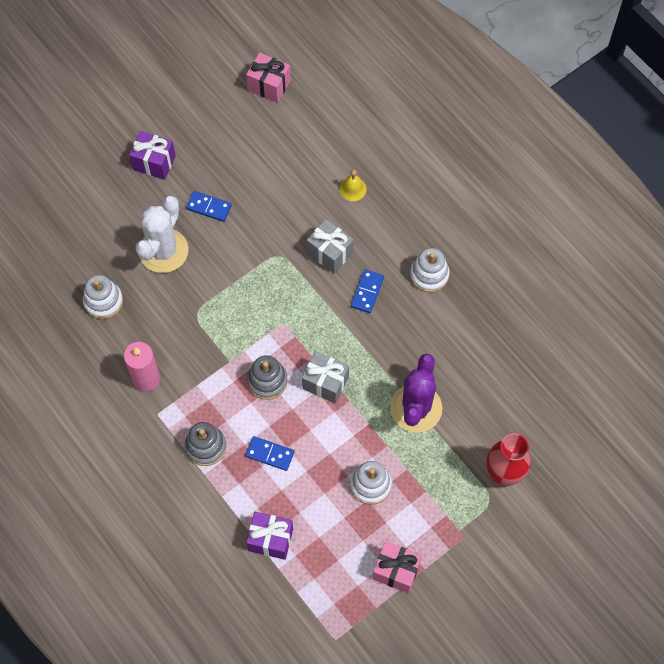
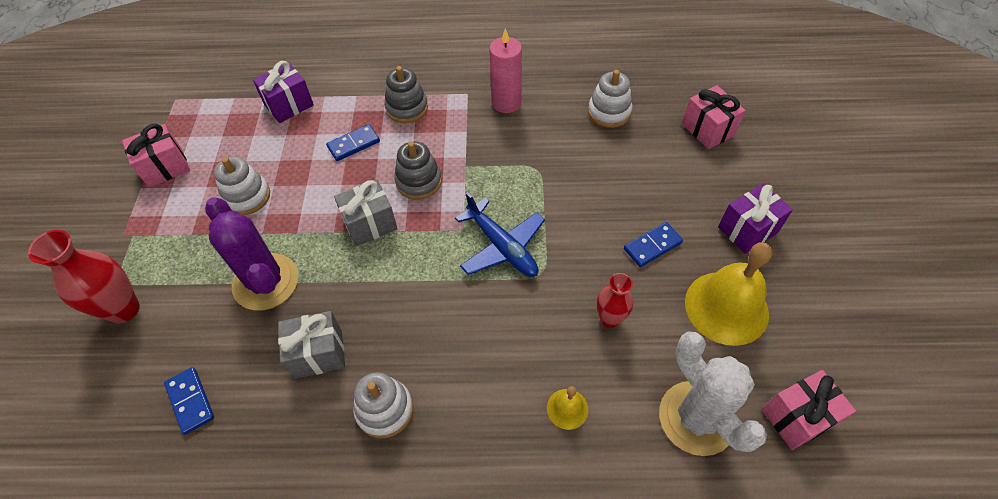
camera: 130 degrees right, 10 degrees down
(75, 228) = (707, 129): none -> pink gift
(163, 251) = (628, 180): white cactus -> white cactus (696, 418)
(224, 147) = (726, 307): none -> yellow bell
(278, 290) = (502, 247): none -> blue plane
(281, 200) = (609, 319): none -> red vase
(330, 253) = (503, 323): grey gift -> grey gift (318, 354)
(367, 292) = (425, 327): blue domino -> blue domino (190, 401)

